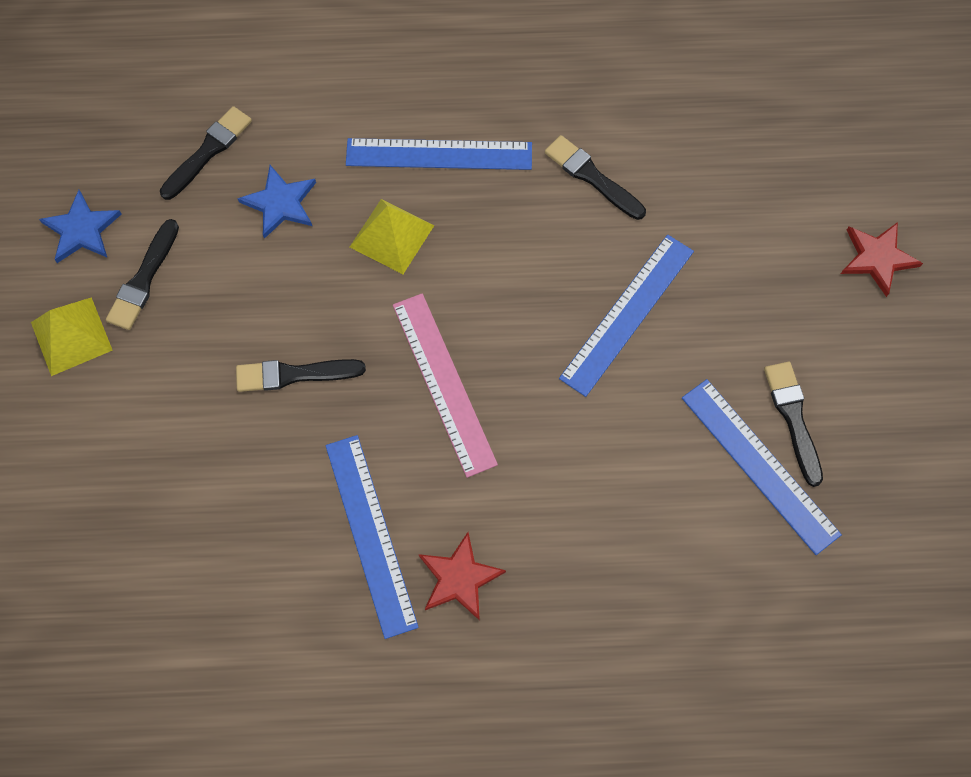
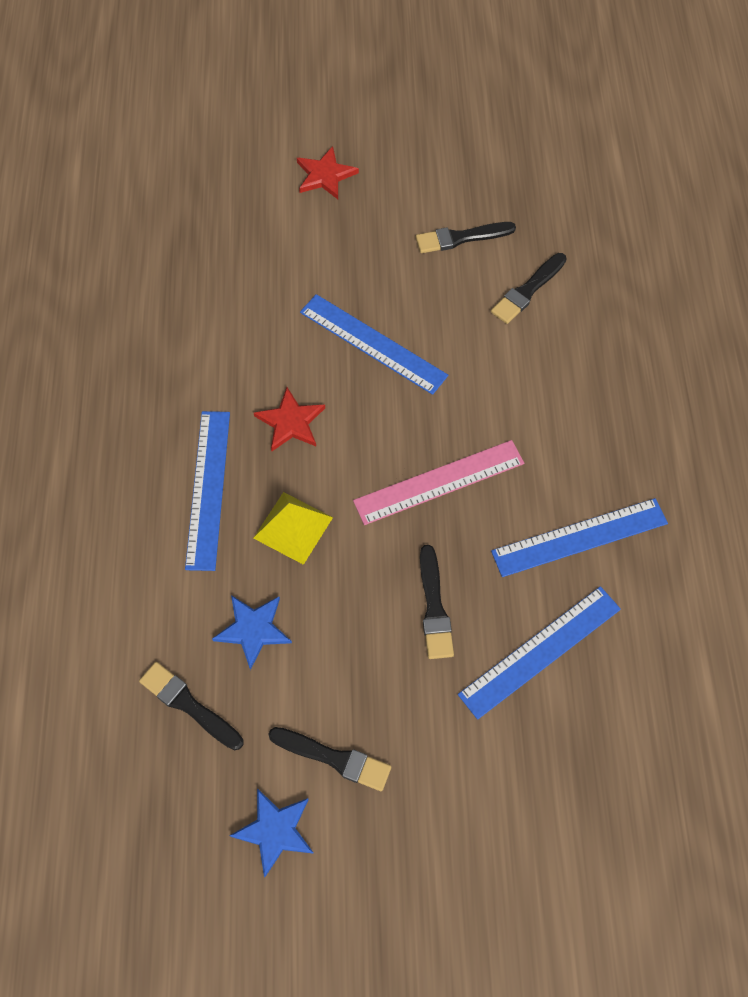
camera: 90 degrees left, 5 degrees down
(71, 336) = (397, 827): yellow pyramid -> none
(459, 578) = (610, 469): red star -> red star (291, 422)
(592, 177) = (240, 365): black brush -> black brush (527, 291)
(759, 465) = (500, 261): blue ruler -> blue ruler (540, 651)

